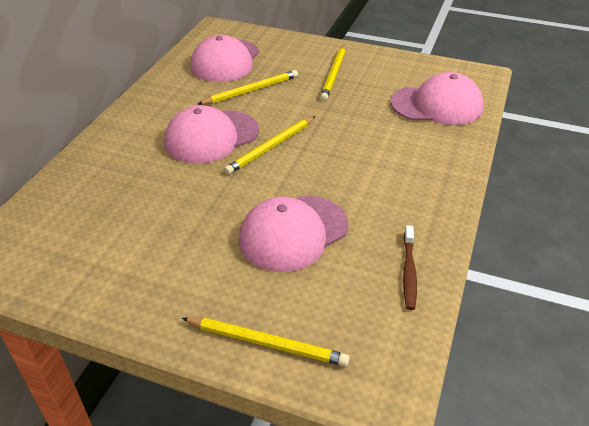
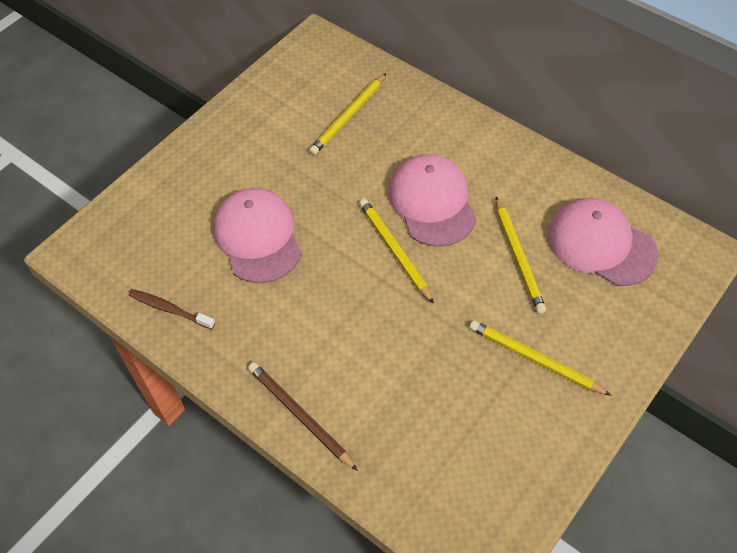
camera: 110 degrees right, 15 degrees up
(267, 343) = (153, 193): yellow pencil -> yellow pencil (348, 116)
(437, 105) = (421, 458): pink cap -> none
(450, 163) = (299, 415): none -> brown pencil

